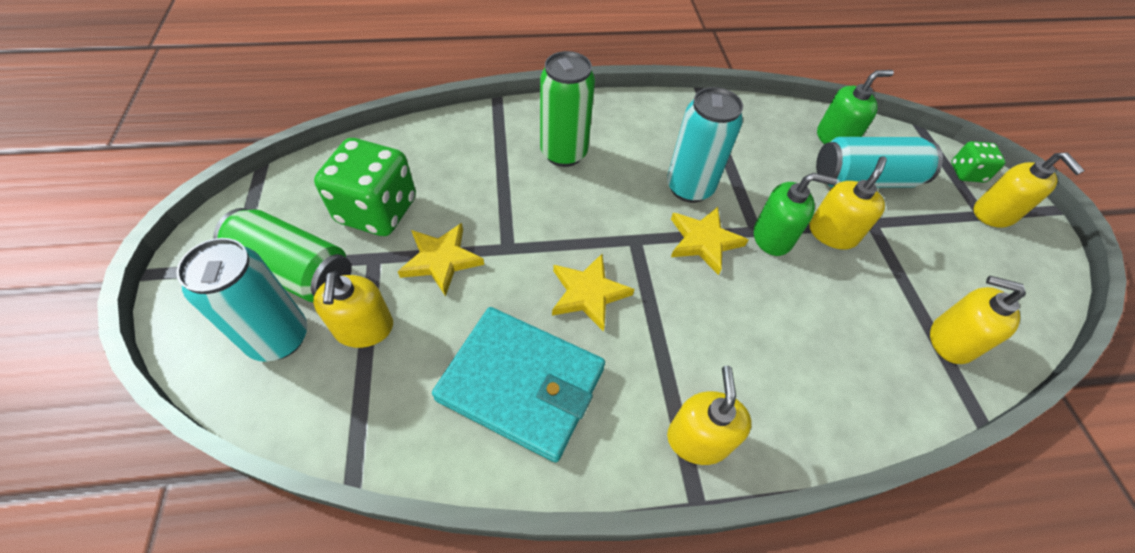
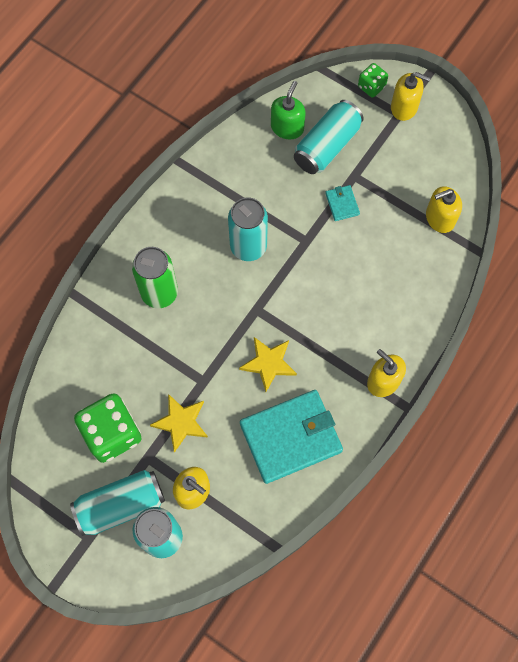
camera: 45 degrees left, 15 degrees up
(295, 271) = (121, 505): green can -> turquoise can
(704, 241) = (289, 275): yellow star -> none
(772, 237) = (317, 237): green soap dispenser -> none
(832, 233) = (342, 204): yellow soap dispenser -> turquoise wallet

